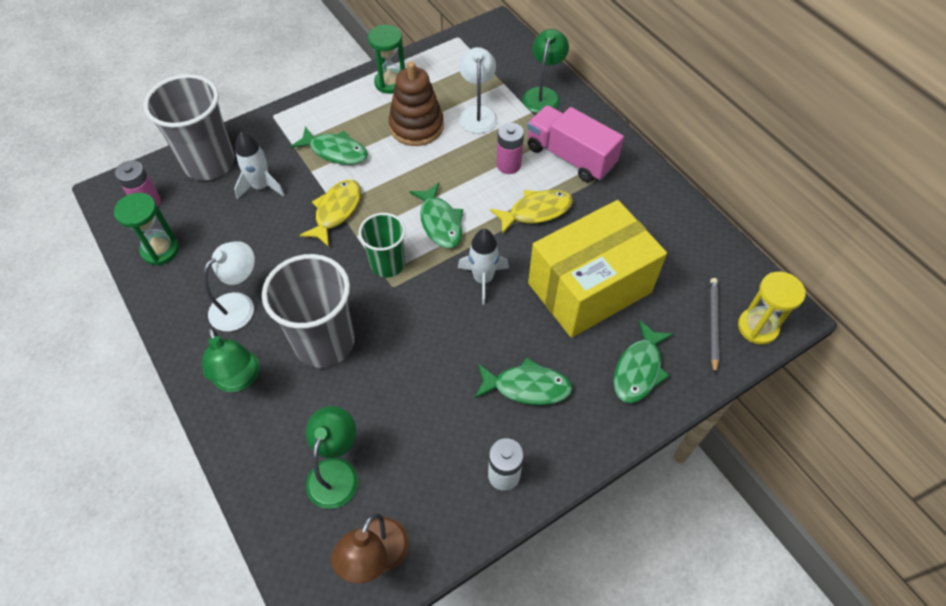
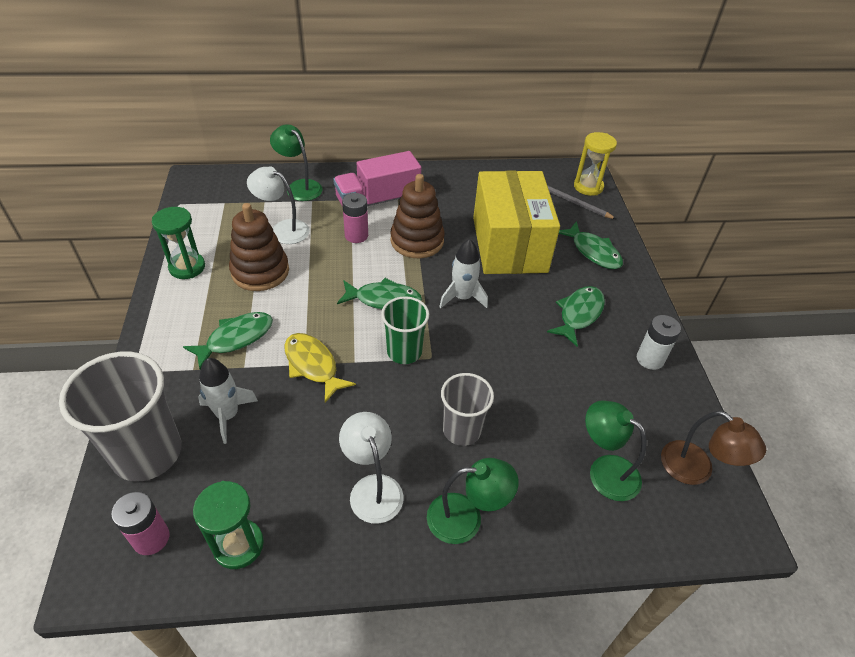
camera: 65 degrees left, 10 degrees down
(324, 342) = (462, 430): grey cup -> grey cup, size x0.60
(536, 211) = (417, 241): yellow fish -> brown stacking toy

